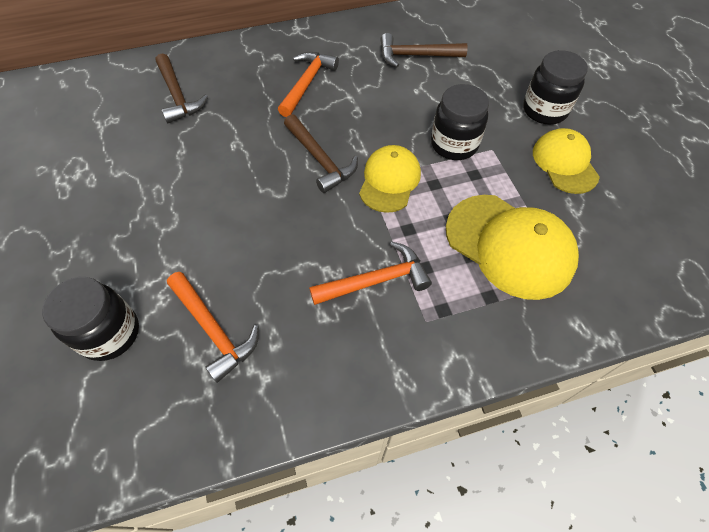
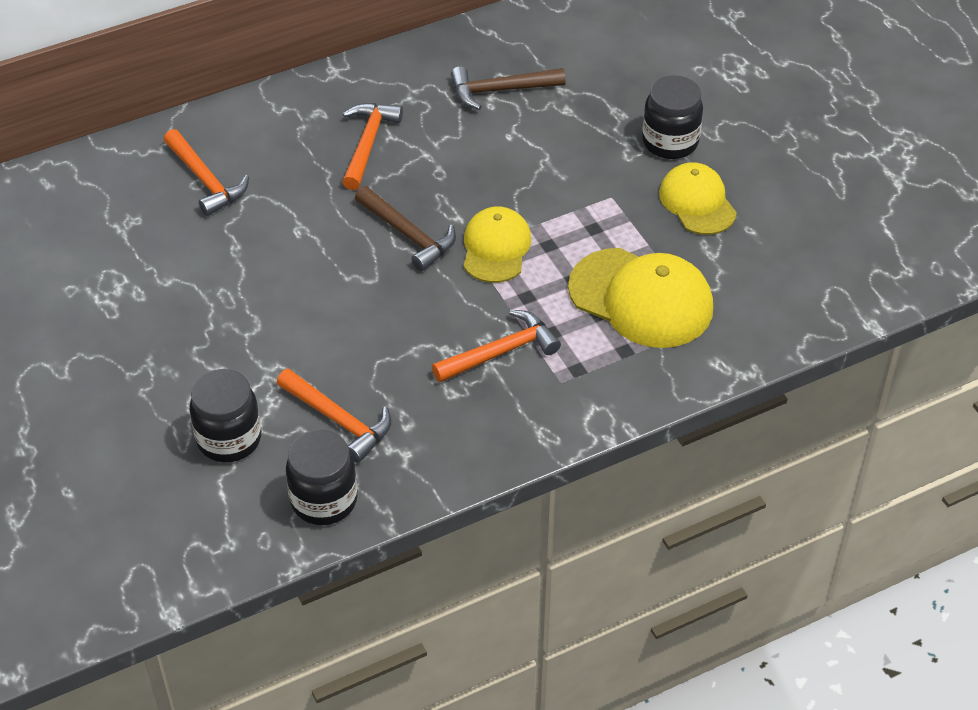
camera: 10 degrees left, 10 degrees down
(178, 96) = (205, 180): brown hammer -> orange hammer
(454, 144) = (565, 197): black jar -> black jar (324, 500)

